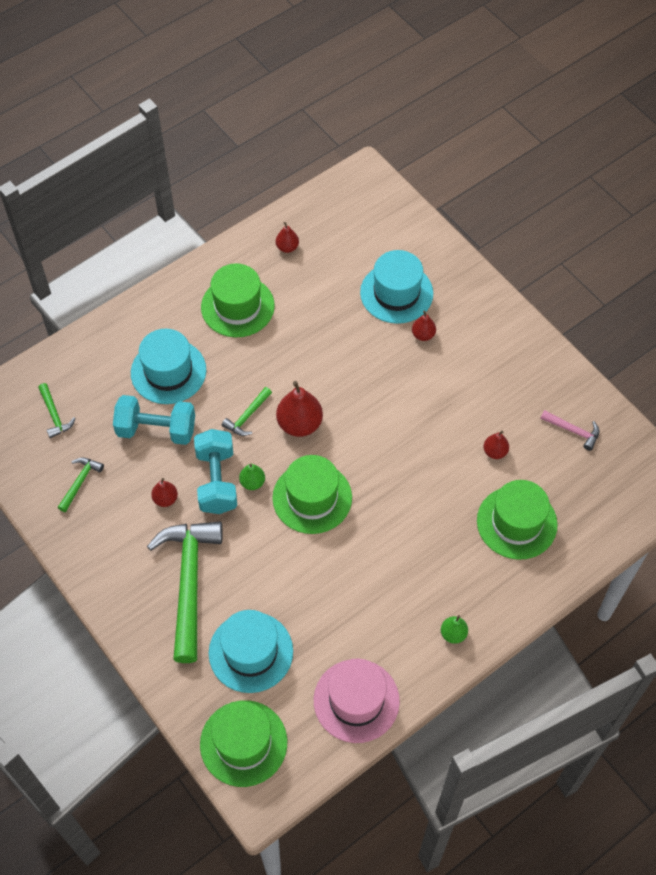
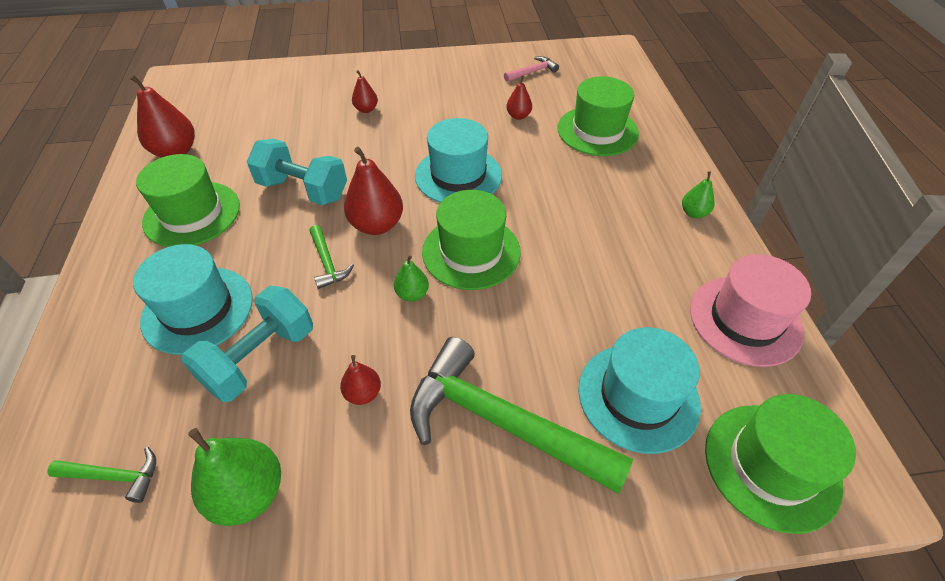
camera: 60 degrees left, 10 degrees down
(80, 482) = (249, 493): green hammer -> green pear
(217, 481) = (383, 327): turquoise dumbbell -> turquoise dumbbell (303, 190)
(287, 247) = (176, 152): red pear -> red pear, size x1.83
(396, 293) = (308, 107): turquoise hat -> turquoise hat (458, 175)

